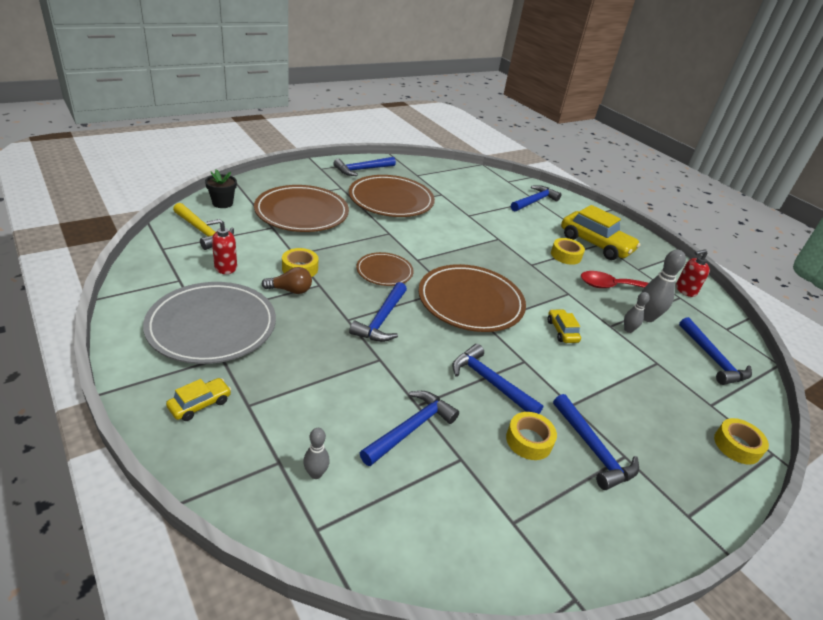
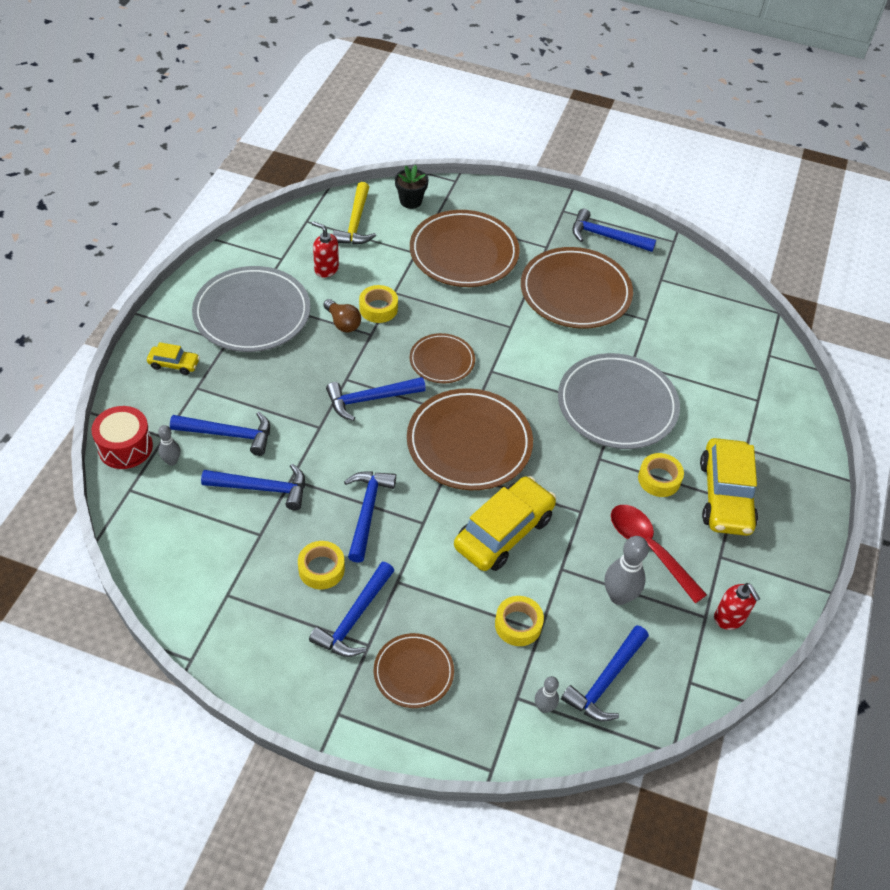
camera: 55 degrees right, 15 degrees up
(257, 501) = (125, 447): none -> red drum
(495, 237) = (617, 405): none -> grey plate
(534, 201) = (752, 400): blue hammer -> blue hammer (228, 434)
(562, 331) = (504, 532): yellow car -> yellow car, size x2.06
(628, 330) = (572, 587): grey bowling pin -> grey bowling pin (544, 707)
(665, 445) = (413, 672): none -> brown plate
(685, 290) = (729, 618): red soap dispenser -> red soap dispenser turned 150 degrees counterclockwise
(737, 446) = (472, 734): yellow tape -> yellow tape (518, 624)

